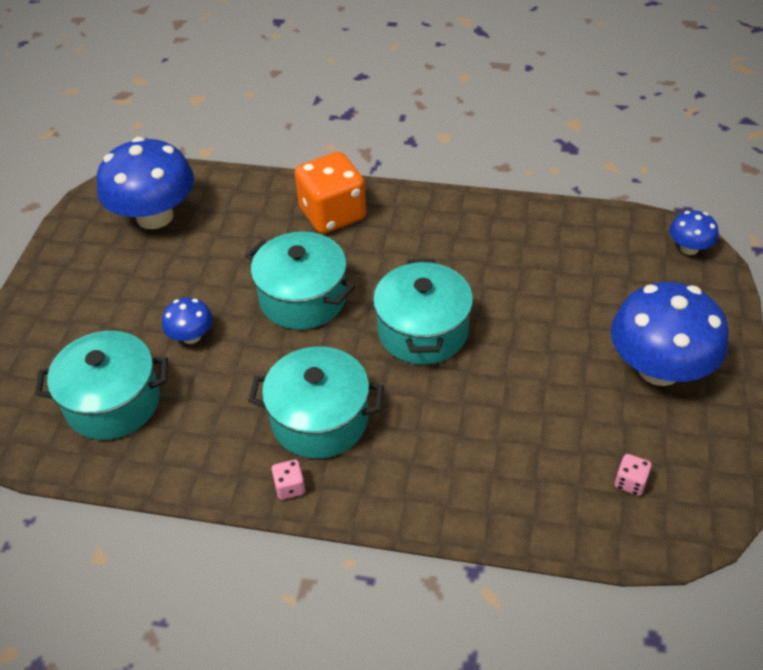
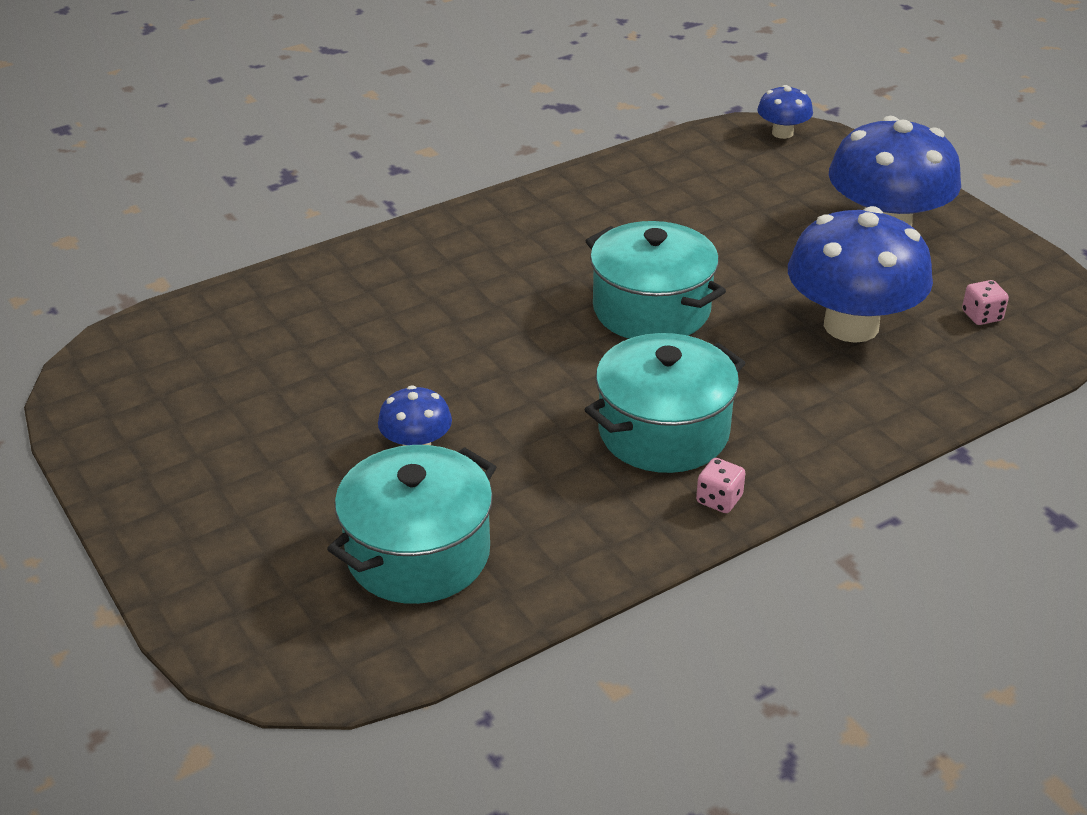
camera: 45 degrees left, 10 degrees down
(155, 216) = (193, 369): blue mushroom -> blue mushroom (851, 325)
(303, 298) = (490, 348): turquoise pot -> none
(332, 214) = (410, 265): orange dice -> none

